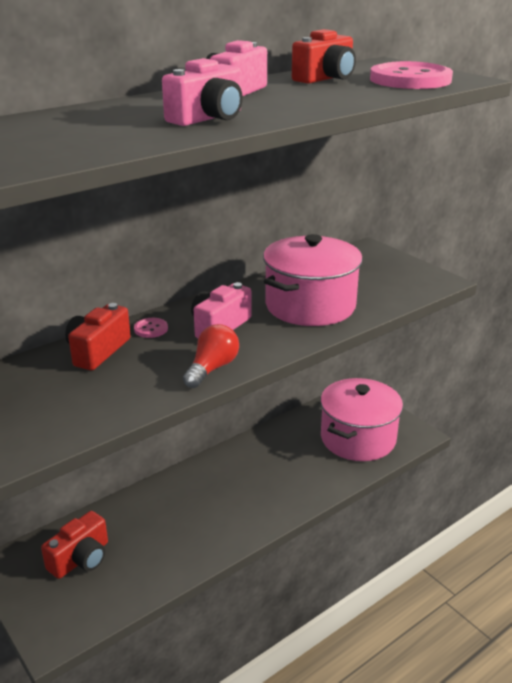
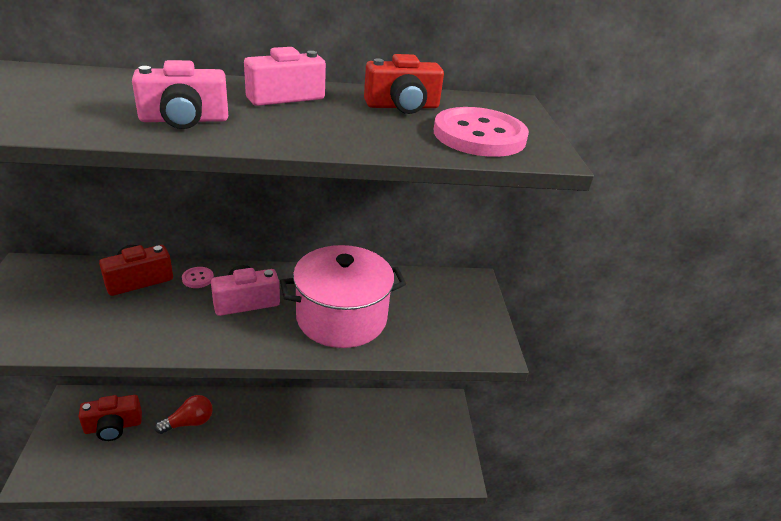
camera: 30 degrees right, 5 degrees up
(212, 368) = (185, 340): red light bulb -> red light bulb (189, 422)
(358, 438) = (404, 447): pink pot -> none

